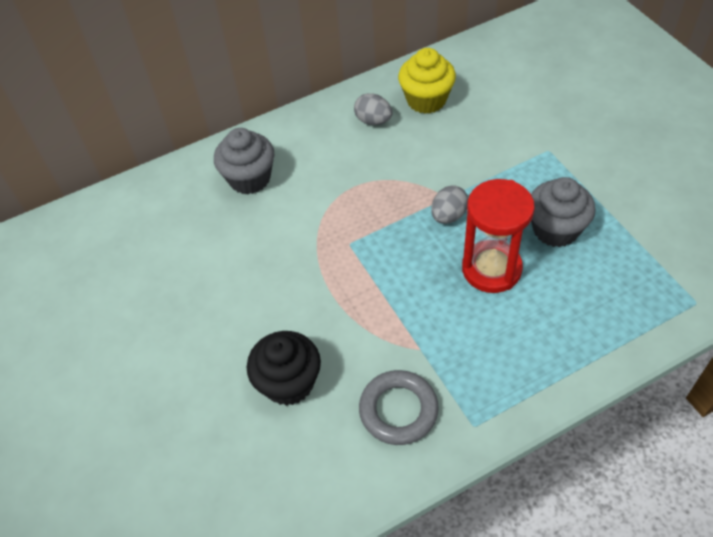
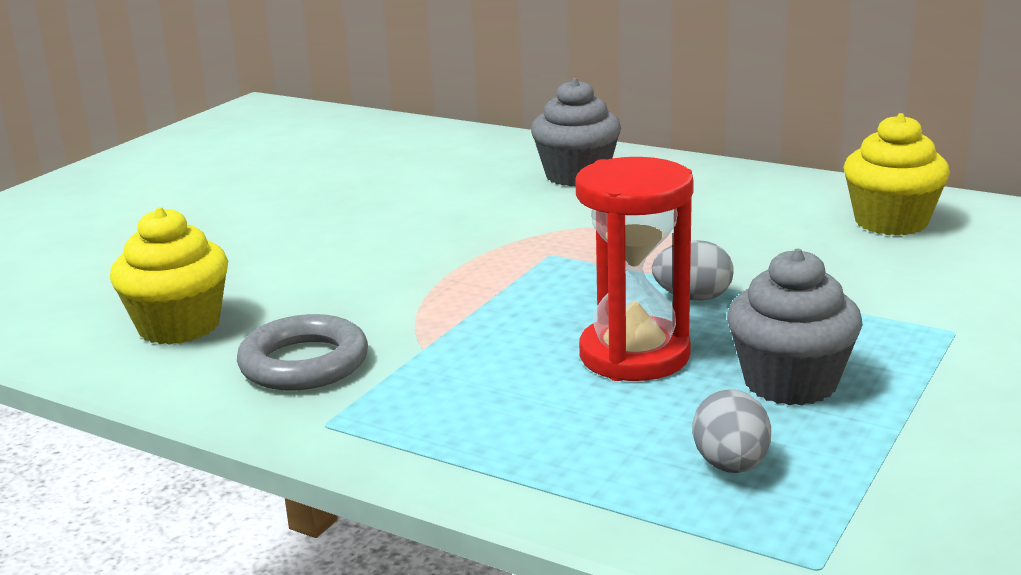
camera: 55 degrees right, 30 degrees down
(289, 383) = (286, 287): black cupcake -> none
(300, 457) = (179, 326): none -> yellow cupcake
(373, 121) = (789, 205): grey egg -> grey egg (731, 465)

